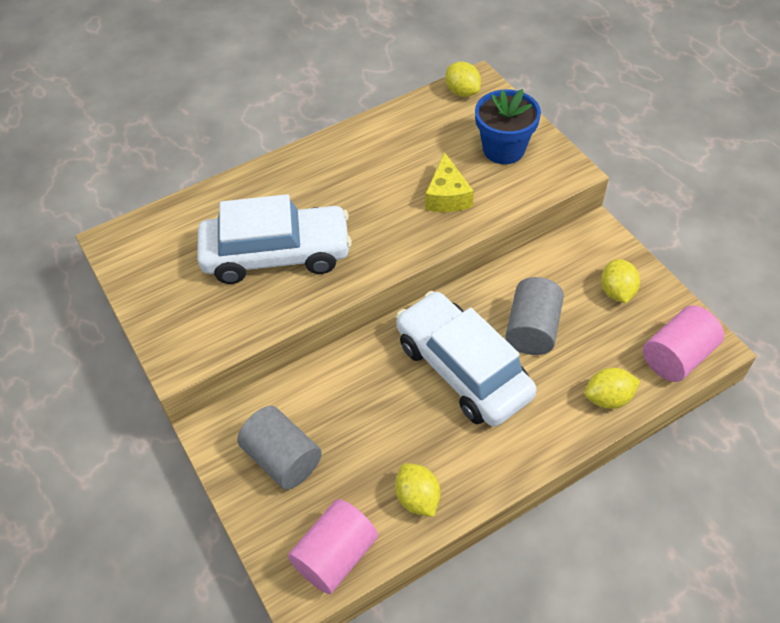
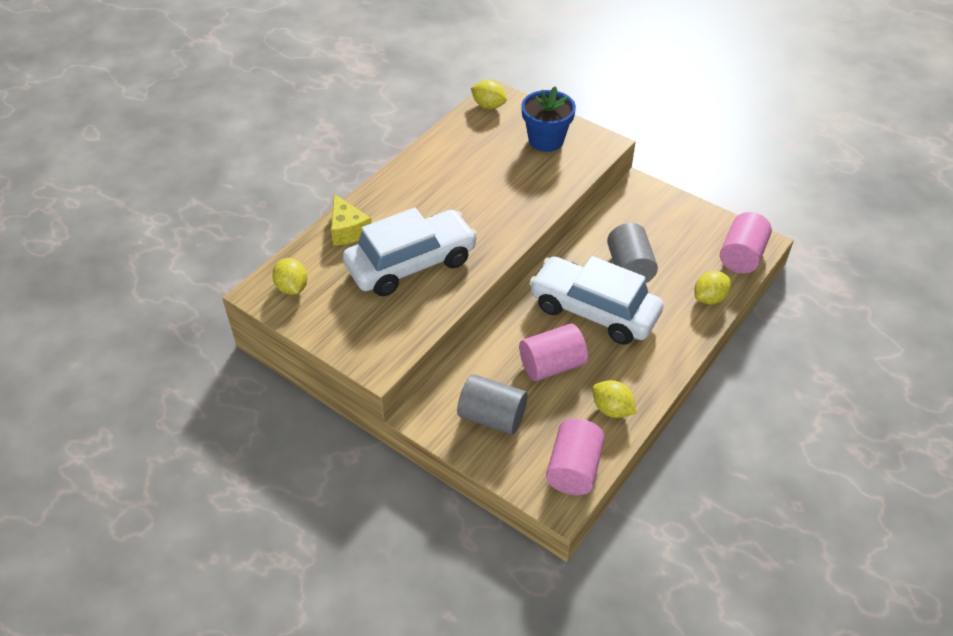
camera: 25 degrees left, 5 degrees down
(380, 420) = (552, 365): none -> pink cylinder
(447, 196) = (522, 185): yellow cheese -> yellow cheese (348, 230)
(617, 292) = (676, 224): yellow lemon -> yellow lemon (292, 288)

